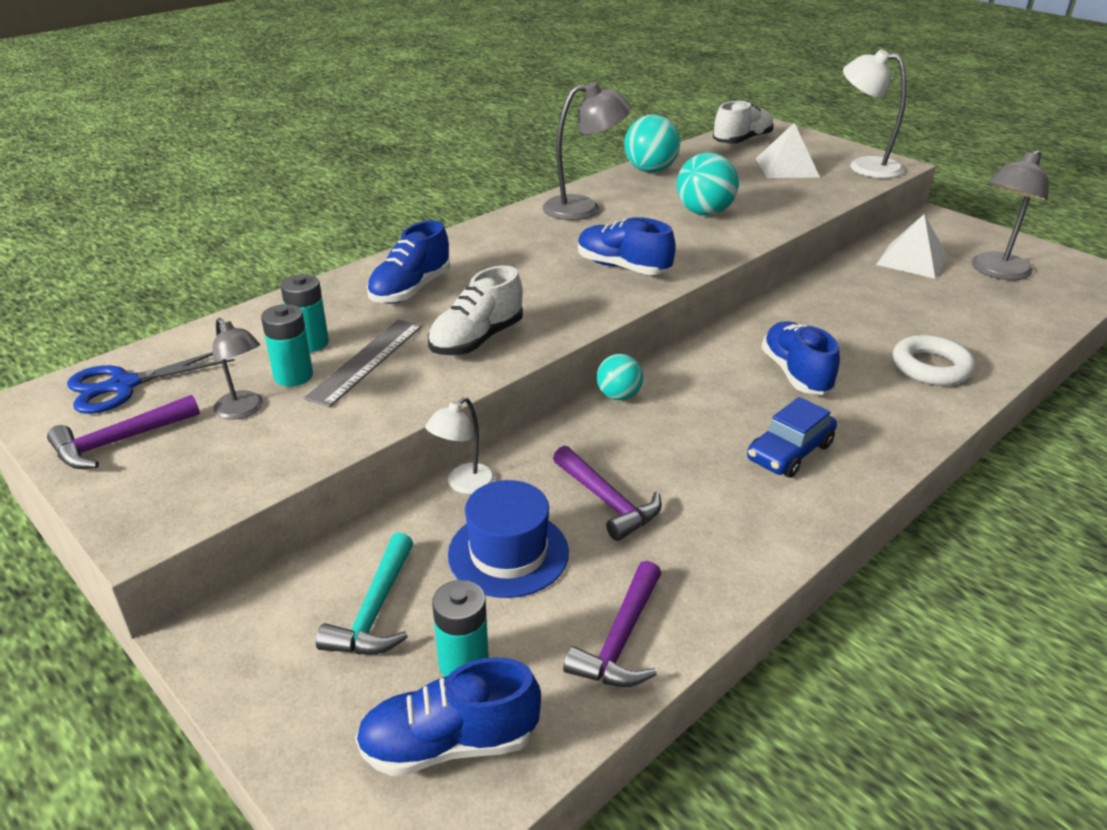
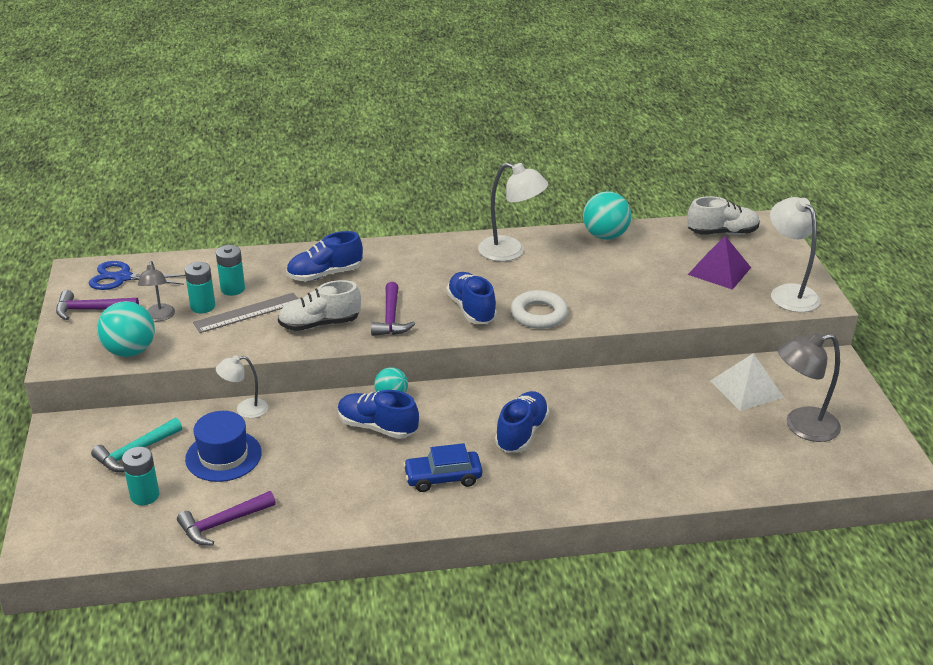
camera: 35 degrees right, 0 degrees up
(449, 744) = (101, 525): blue shoe -> blue shoe (377, 427)
(583, 208) = (510, 252): grey lamp -> white lamp
(607, 501) = (304, 455): purple hammer -> purple hammer (391, 318)
(704, 213) = (590, 287): turquoise ball -> turquoise ball (130, 351)
(787, 167) = (719, 271): white pyramid -> purple pyramid
(931, 367) = (622, 470): white ring -> white ring (538, 314)

